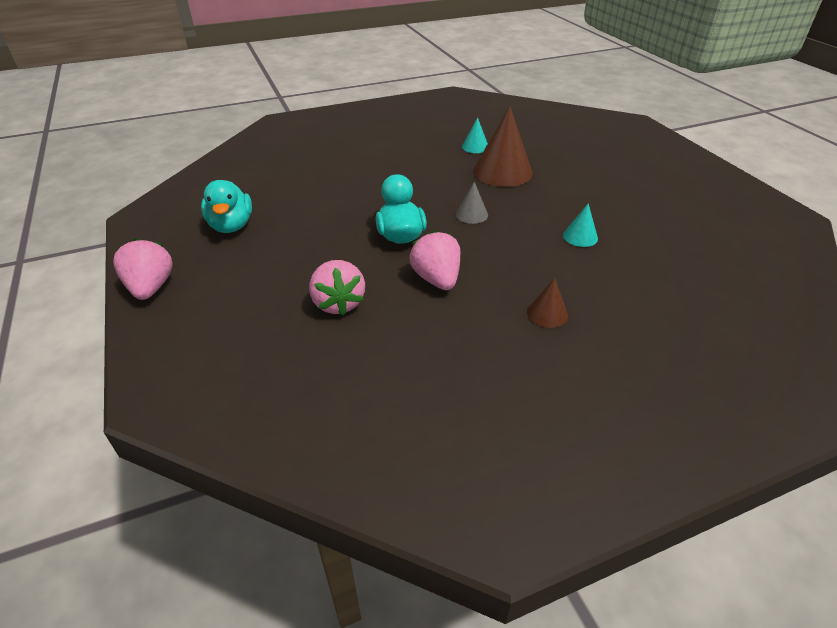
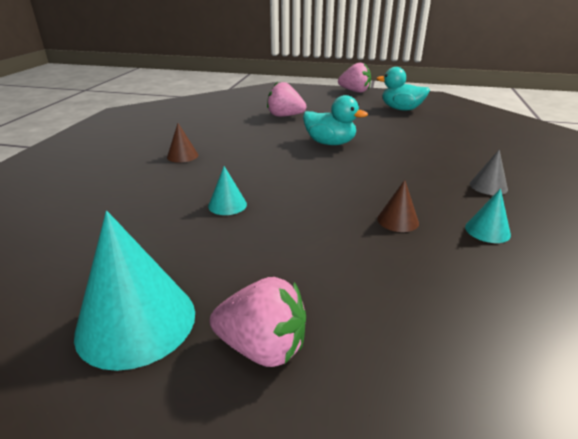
camera: 125 degrees right, 10 degrees down
(436, 279) = (266, 139): pink strawberry -> pink strawberry (262, 347)
(471, 214) = (327, 174): grey cone -> grey cone (488, 186)
(502, 172) = (398, 220): brown cone -> brown cone, size x0.49
(698, 210) = (136, 322): none -> turquoise cone

